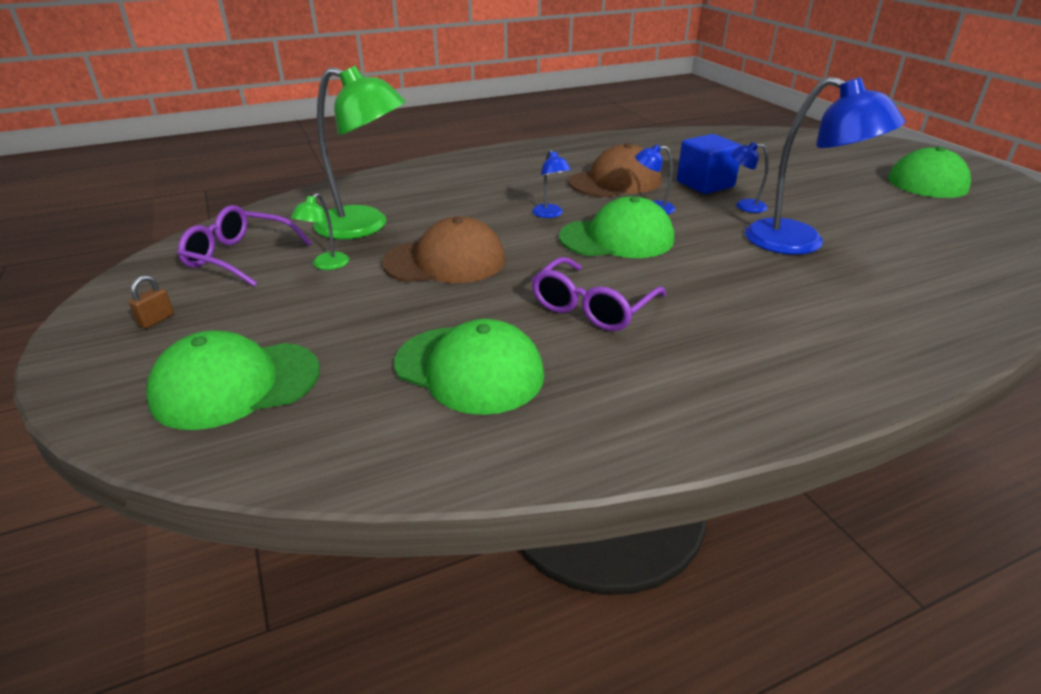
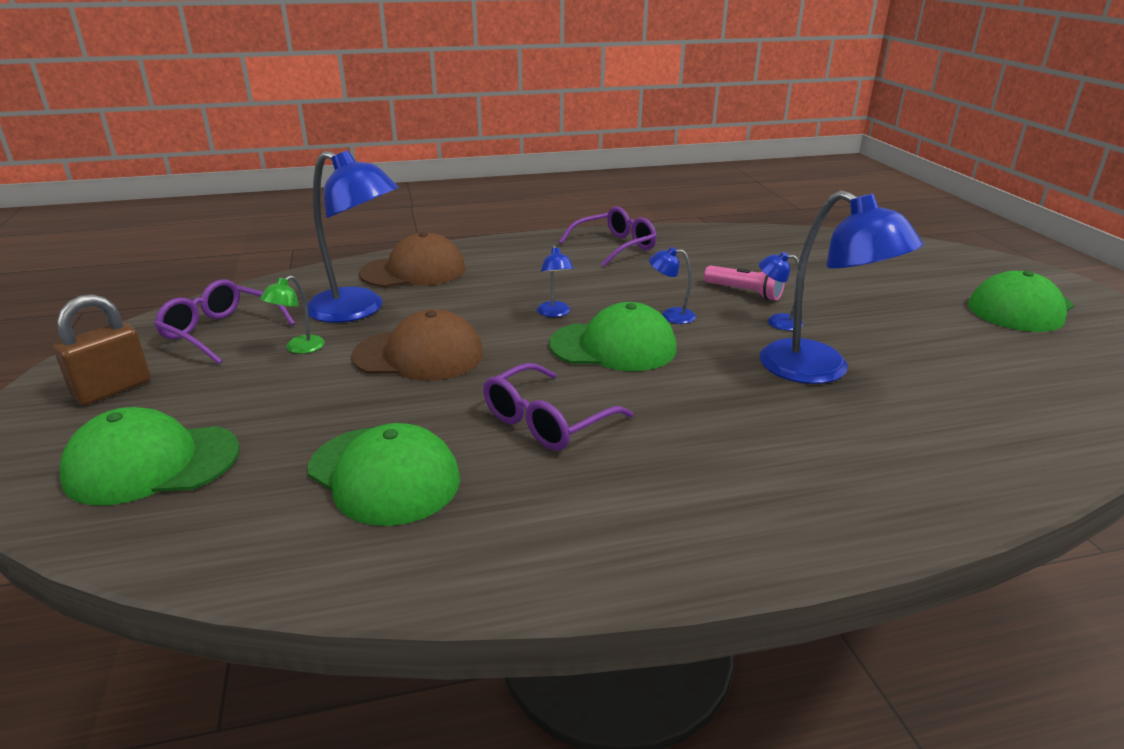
camera: 10 degrees right, 5 degrees down
(156, 320) = (112, 389): brown padlock -> brown padlock, size x2.06
(365, 226) = (358, 310): green lamp -> blue lamp
(572, 154) = (614, 247): none -> purple glasses
(615, 181) = (645, 282): brown cap -> brown cap (414, 271)
(705, 184) = (745, 292): blue cube -> pink flashlight

